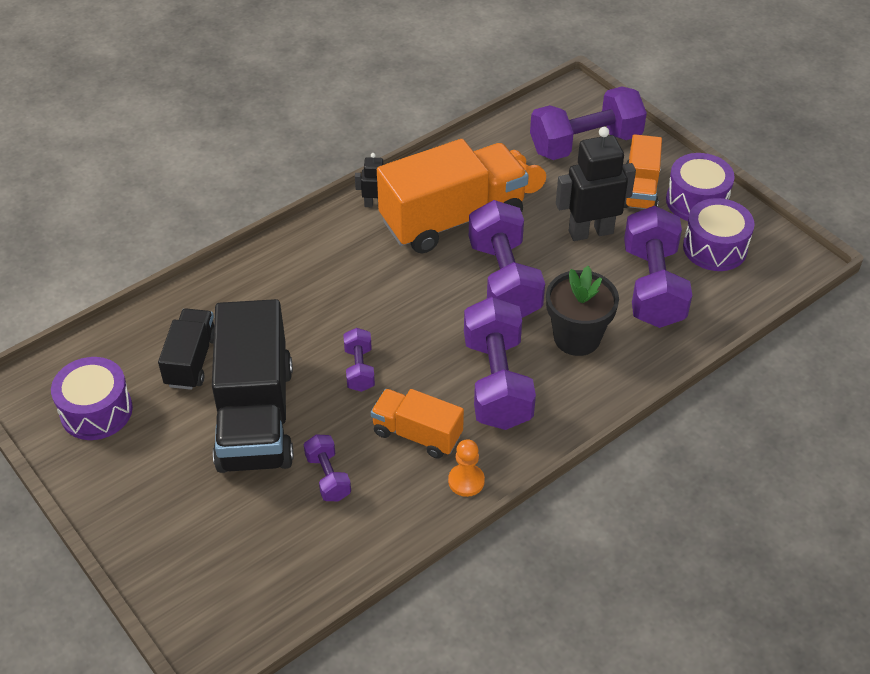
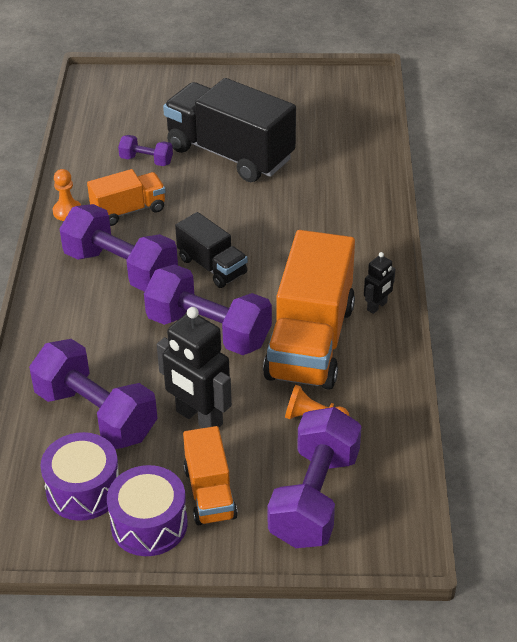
camera: 130 degrees right, 5 degrees down
(96, 411) = (312, 99): purple drum -> none
(191, 361) = (310, 148): black truck -> black truck (212, 266)
(359, 369) = (214, 213): purple dumbbell -> none
(577, 338) = (105, 333): black flower pot -> none
(590, 232) = (199, 418): black robot -> black robot turned 105 degrees clockwise
(640, 189) = (210, 493): orange truck -> orange truck turned 150 degrees counterclockwise

